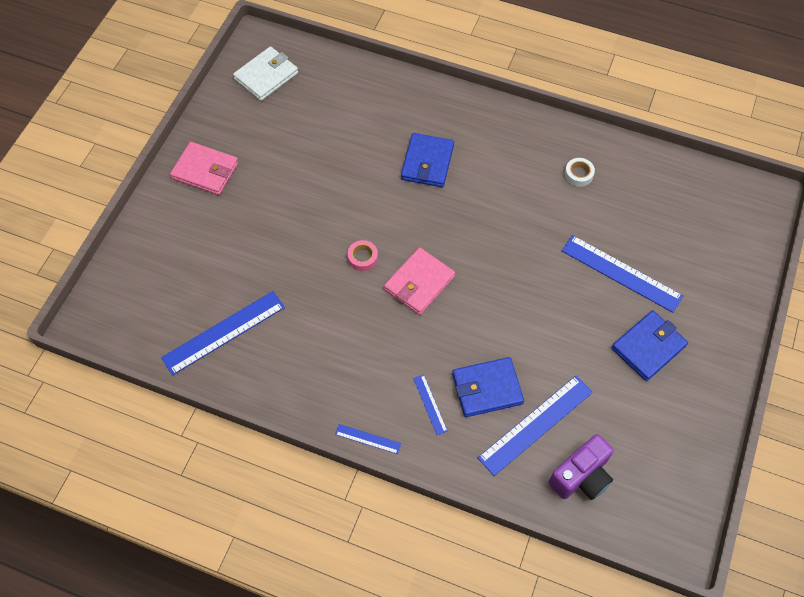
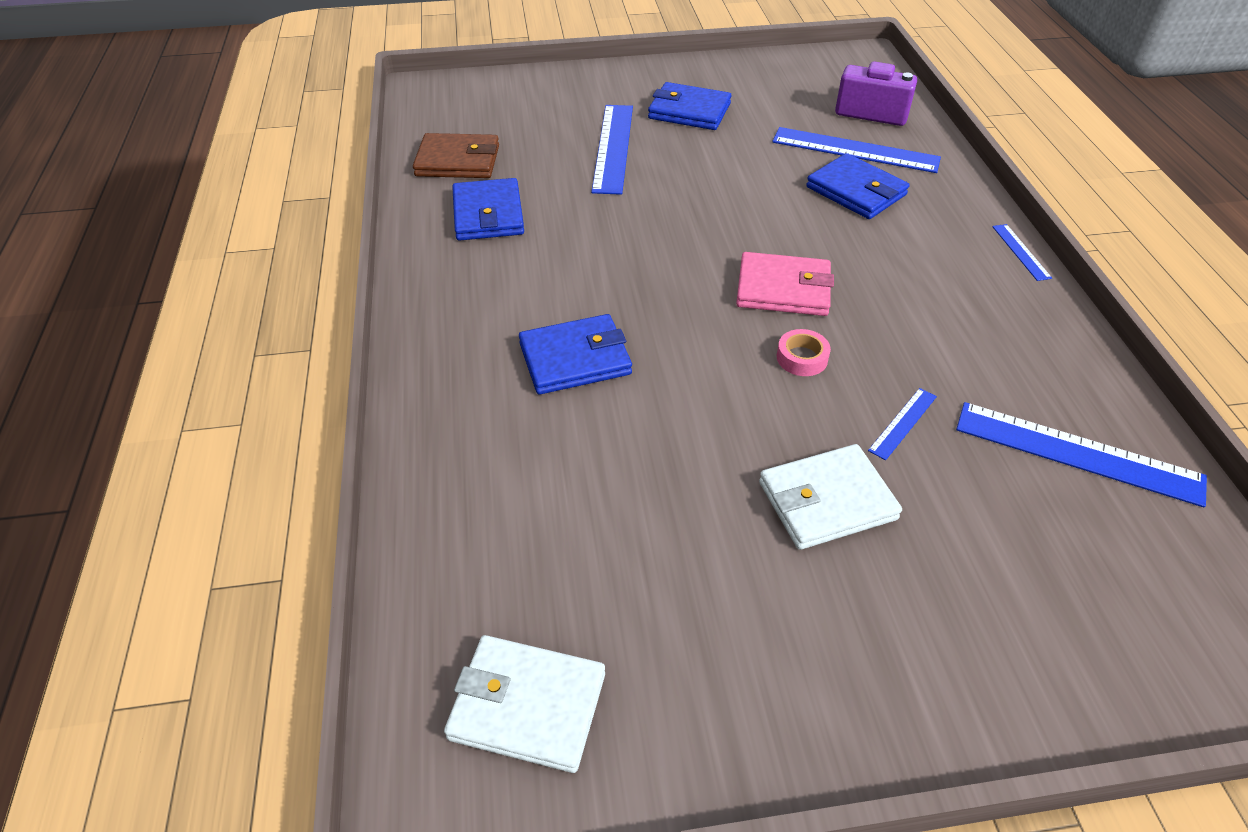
camera: 120 degrees left, 15 degrees down
(205, 170) = (845, 671): pink wallet -> none
(276, 212) = (827, 501): none -> white wallet
(430, 404) = (924, 223): blue ruler -> blue ruler (903, 423)
(578, 174) = (488, 214): white tape -> blue wallet
(650, 181) = (458, 161): none -> brown wallet

